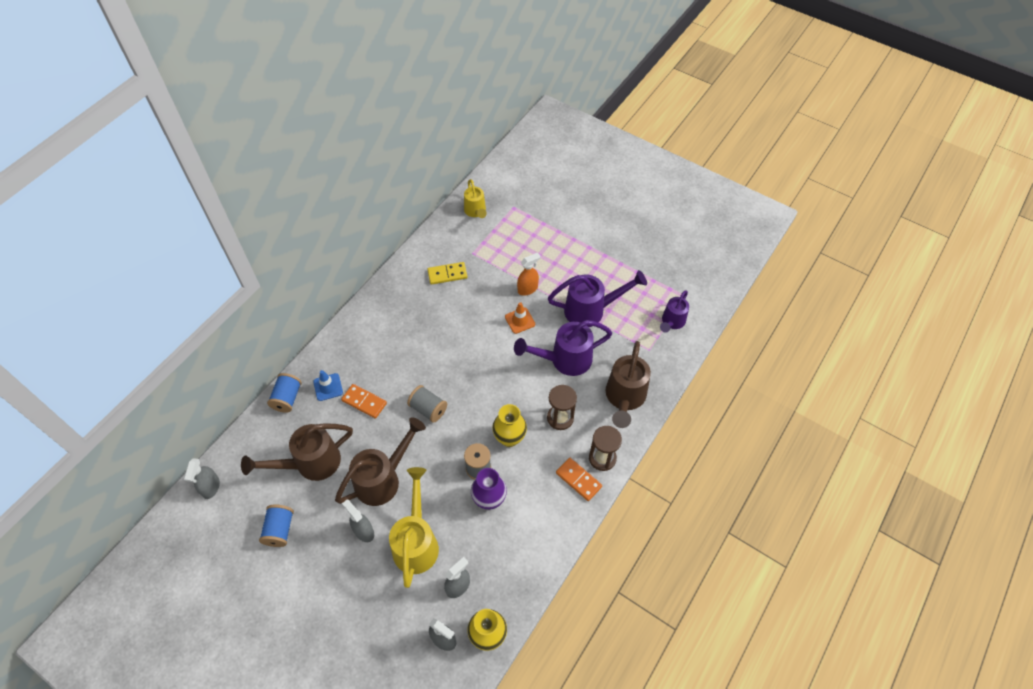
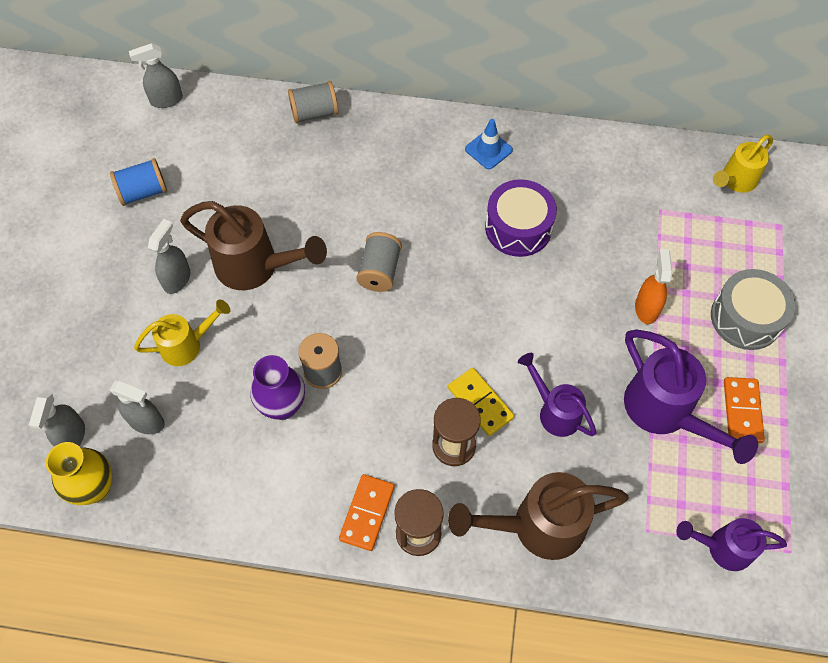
camera: 65 degrees right, 5 degrees up
(287, 398) = (314, 113): blue spool -> grey spool
(310, 463) = (240, 180): brown watering can -> none
(328, 387) = (352, 146): blue traffic cone -> blue traffic cone (488, 150)
(364, 402) = (352, 194): orange domino -> orange domino (742, 411)
(416, 542) = (187, 345): yellow watering can -> yellow watering can, size x0.61
(442, 324) = (518, 228): none -> purple drum
(447, 274) = (603, 196): yellow domino -> yellow domino (480, 403)
(509, 438) = (387, 391): yellow vase -> none
(520, 320) = (585, 321): orange traffic cone -> none
(527, 289) = (646, 308): orange spray bottle -> orange spray bottle turned 120 degrees counterclockwise
(557, 249) = (745, 318): none -> grey drum
(564, 360) = (555, 411): purple watering can -> purple watering can, size x0.61

